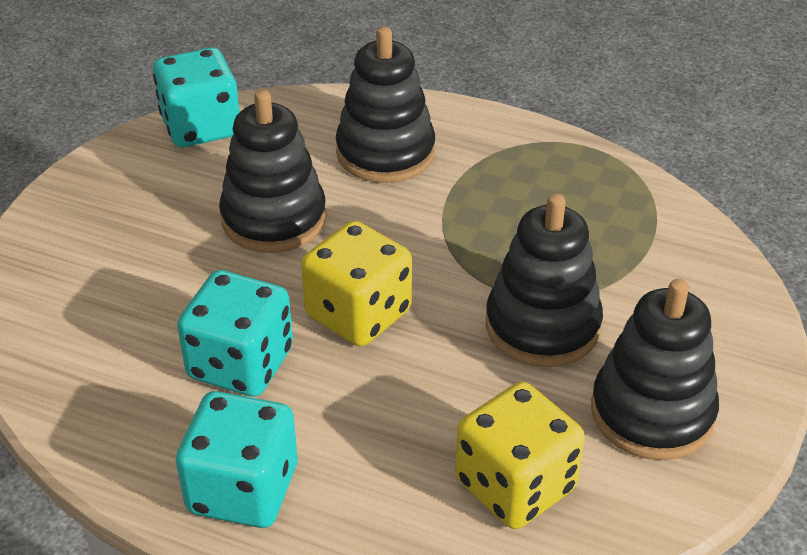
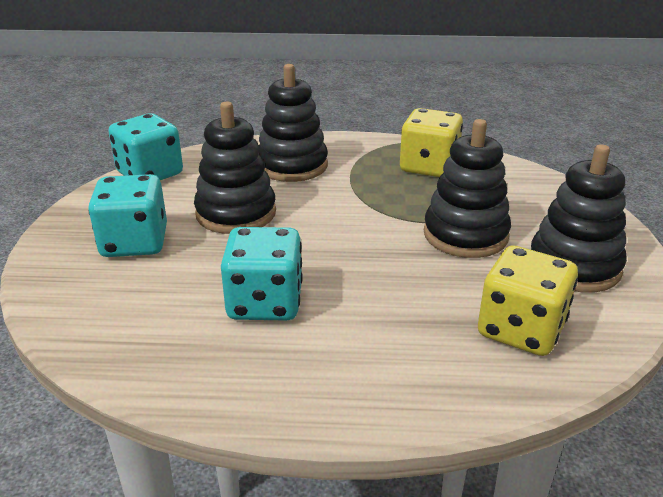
camera: 20 degrees left, 10 degrees down
(243, 489) = (320, 385): turquoise dice -> turquoise dice (134, 243)
(358, 314) = (334, 254): yellow dice -> yellow dice (429, 167)

